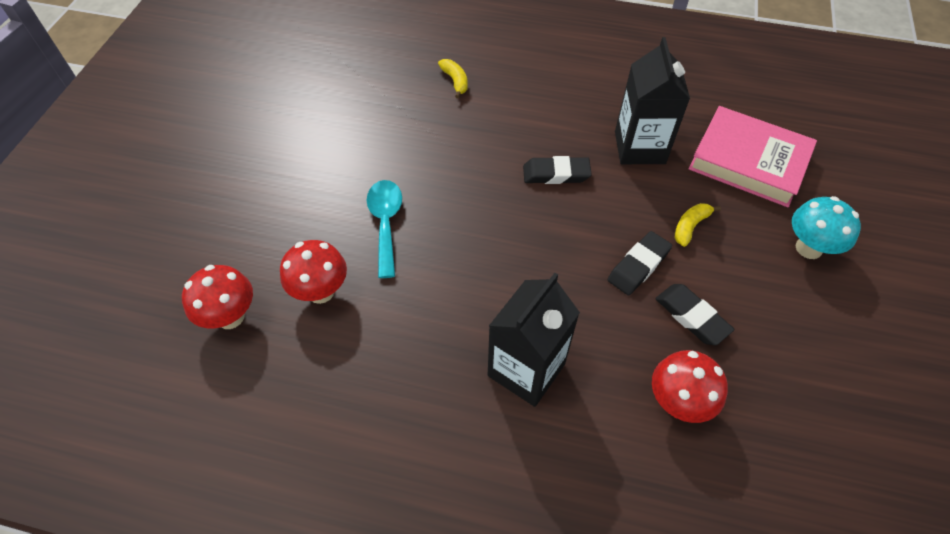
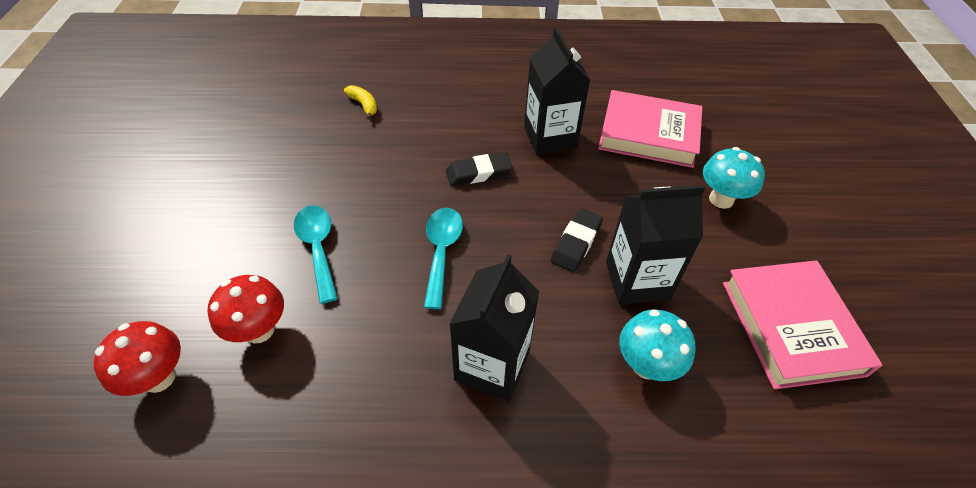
camera: 15 degrees left, 5 degrees down
(502, 249) = (442, 251): none -> turquoise spoon
(677, 402) = (646, 365): red mushroom -> turquoise mushroom
(690, 227) = (613, 199): yellow banana -> none
(691, 317) = (637, 280): black eraser -> black carton
(843, 398) = (791, 327): none -> pink book

